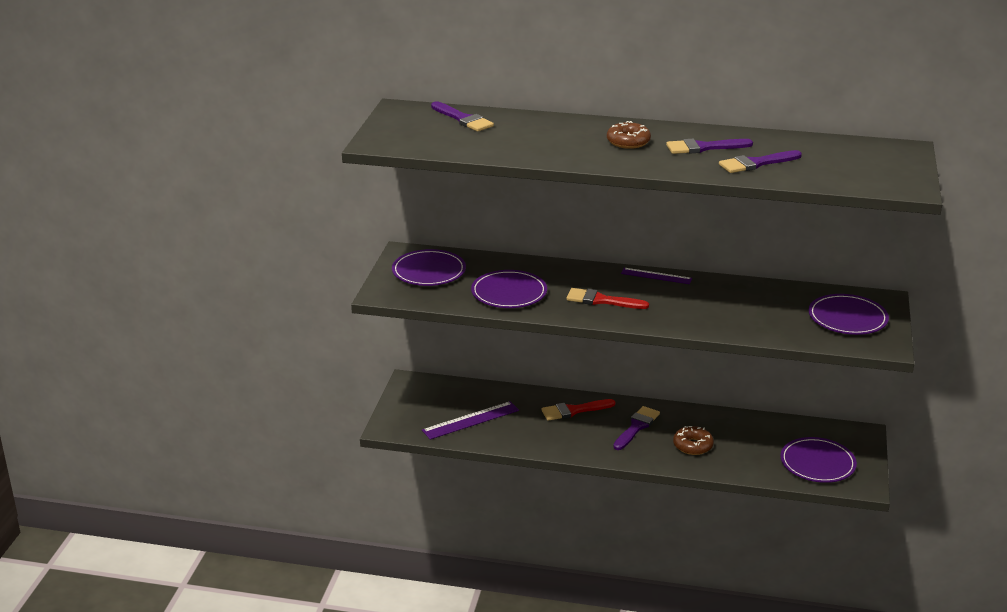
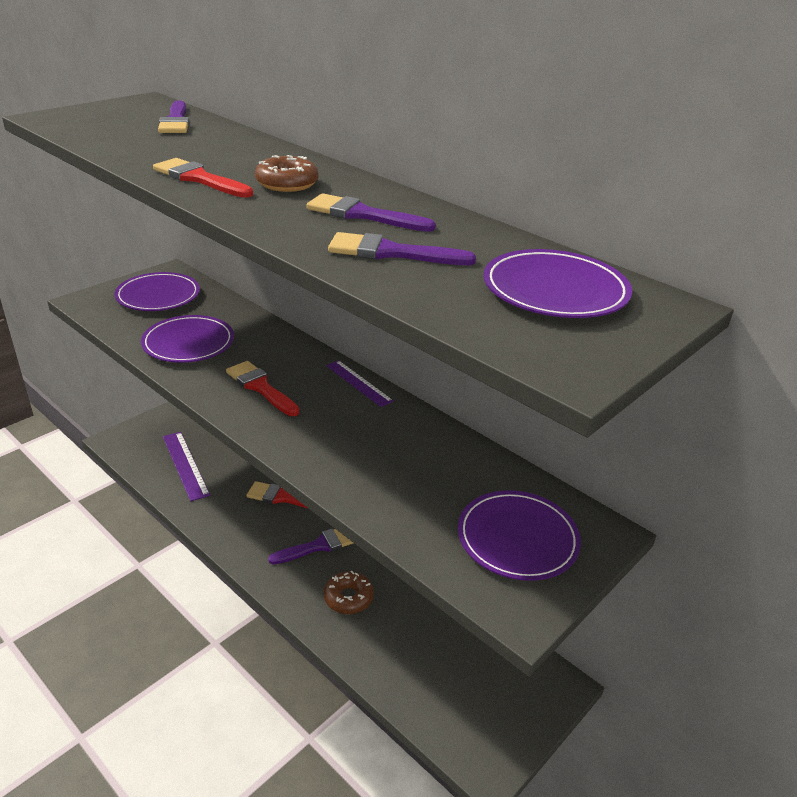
camera: 30 degrees right, 5 degrees up
(470, 420) = (185, 465): purple ruler -> purple ruler turned 60 degrees clockwise
(576, 155) = (199, 179): none -> red brush
(817, 463) = (461, 699): purple plate -> purple plate (555, 290)

